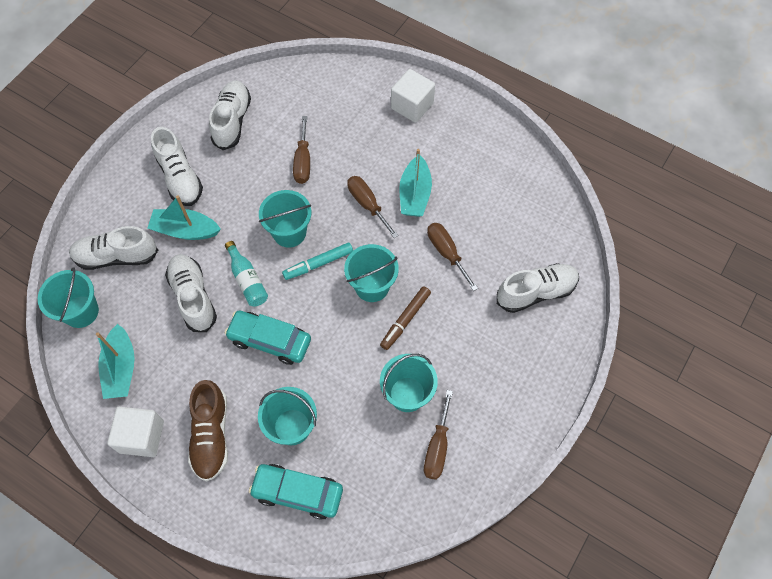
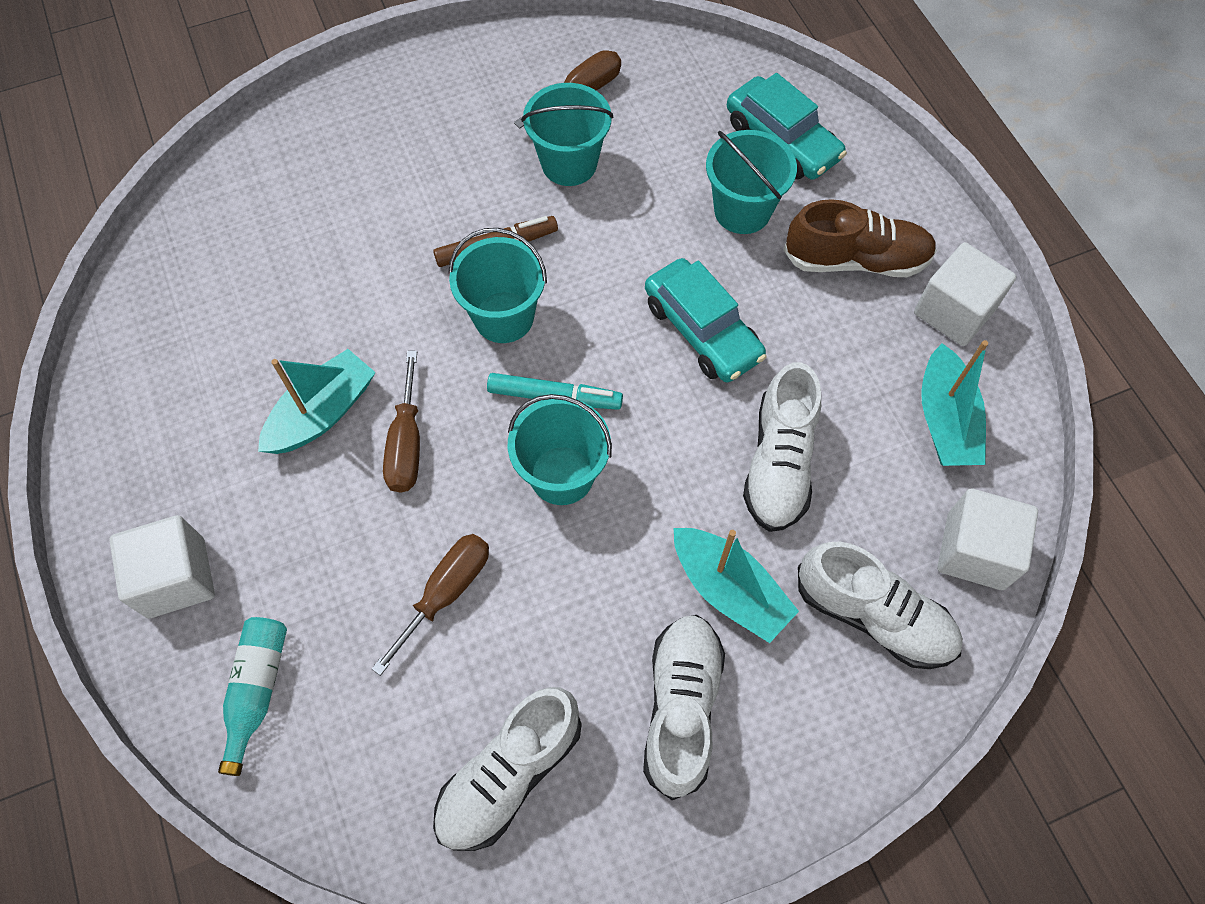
camera: 145 degrees left, 0 degrees up
(81, 311) = (975, 551): turquoise bucket -> white cube
(121, 368) = (945, 420): turquoise boat -> turquoise boat turned 150 degrees clockwise
(211, 435) = (856, 260): brown shoe -> brown shoe turned 60 degrees clockwise
(247, 280) = (679, 438): turquoise bottle -> turquoise bottle (257, 690)
(446, 253) = (361, 298): brown screwdriver -> none
(536, 292) = (299, 179): white shoe -> none

